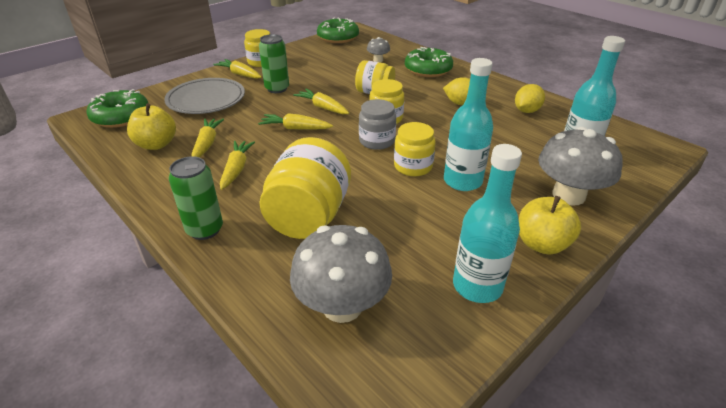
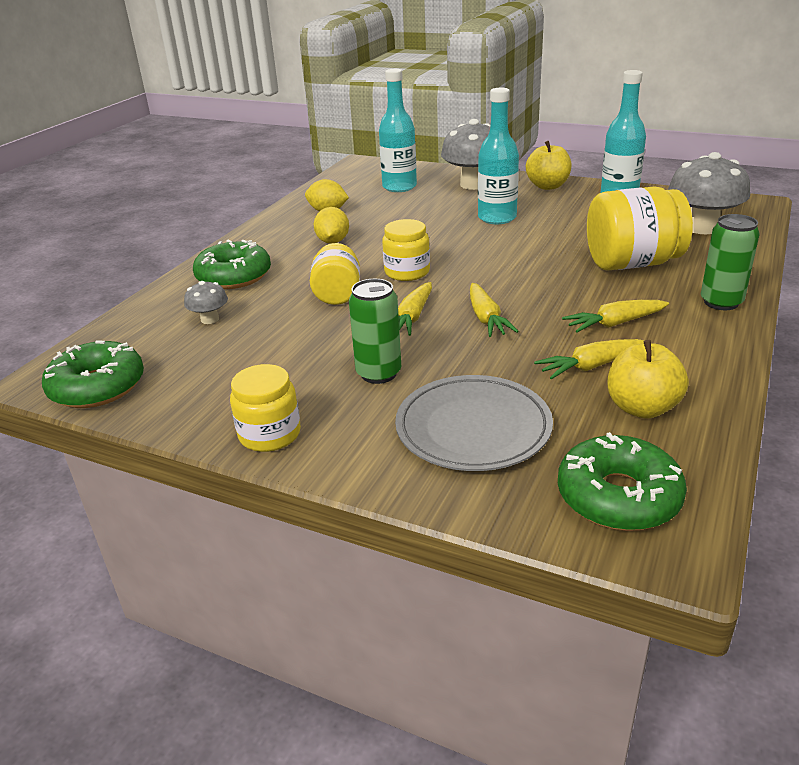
camera: 110 degrees left, 5 degrees down
(240, 74) = (344, 436): yellow carrot -> none
(377, 141) = (465, 265): grey jar -> none
(413, 166) = (496, 240): yellow jar -> none

